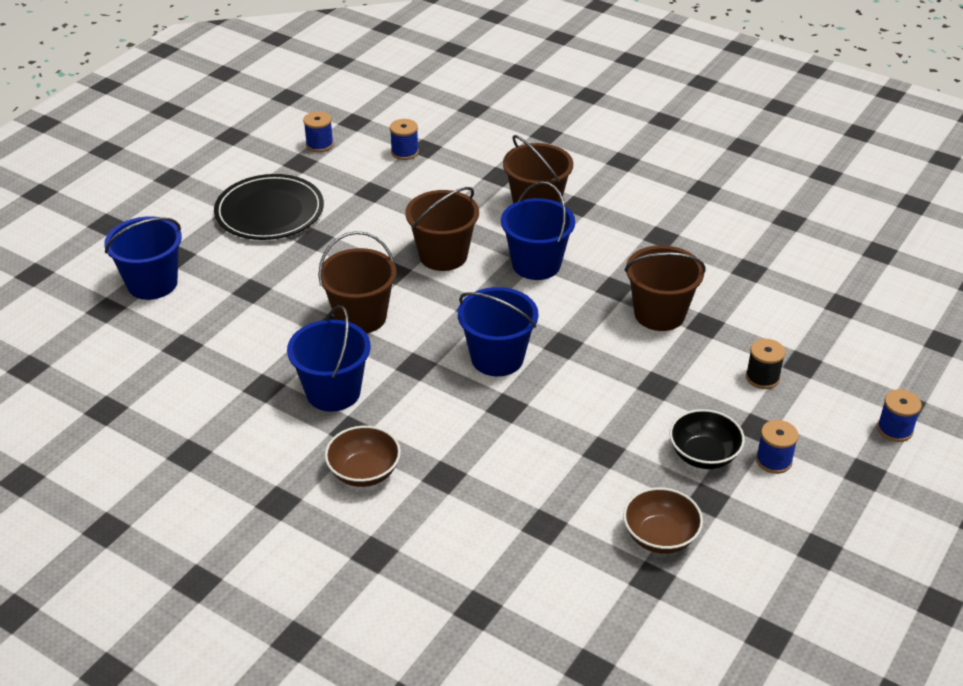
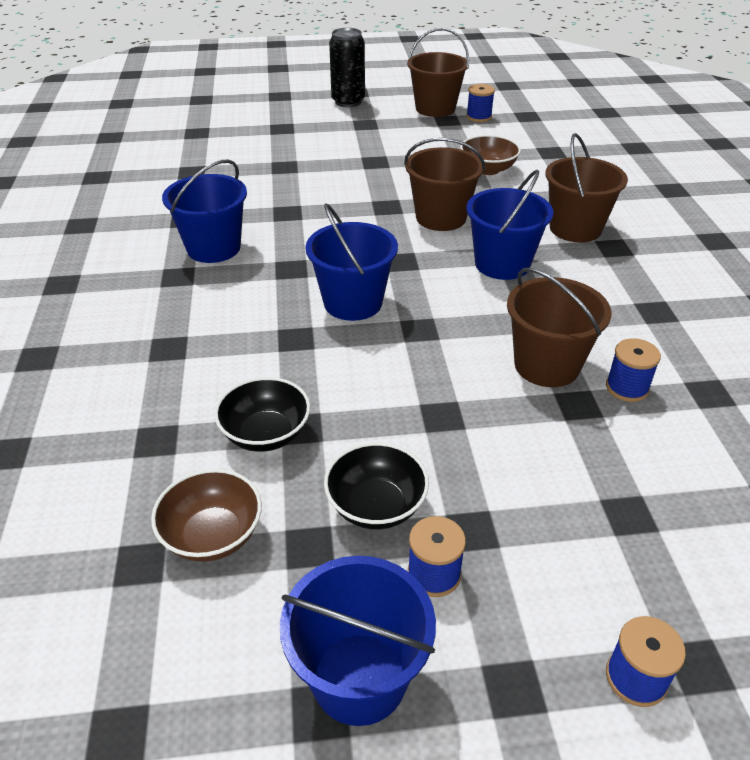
camera: 50 degrees right, 0 degrees up
(152, 283) = (242, 134): blue bucket -> blue bucket (359, 678)
(183, 193) = (348, 102): none -> black can
(269, 212) = (377, 134): black plate -> none
(361, 317) = (315, 219): brown bucket -> brown bucket (435, 108)
(364, 472) = (133, 305): brown bowl -> brown bowl (488, 169)
(404, 152) = (531, 147): blue spool -> blue spool (627, 388)
(593, 471) = (266, 434): none -> black bowl
(762, 377) = (558, 491): black spool -> none

